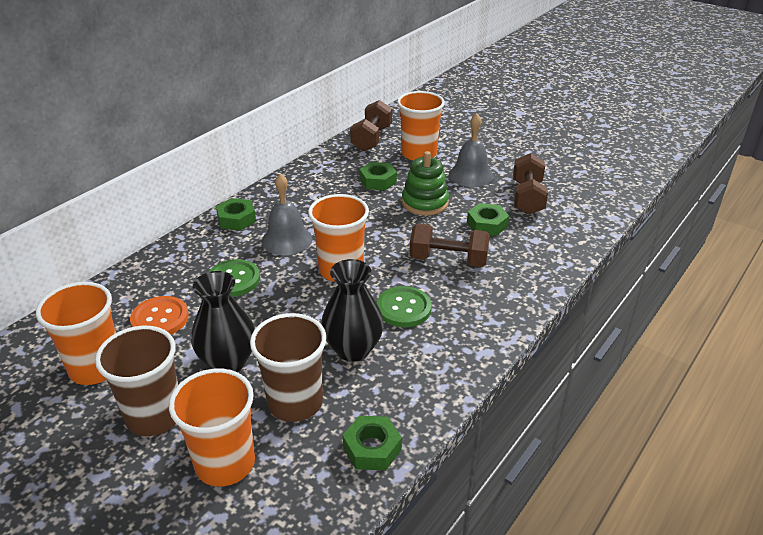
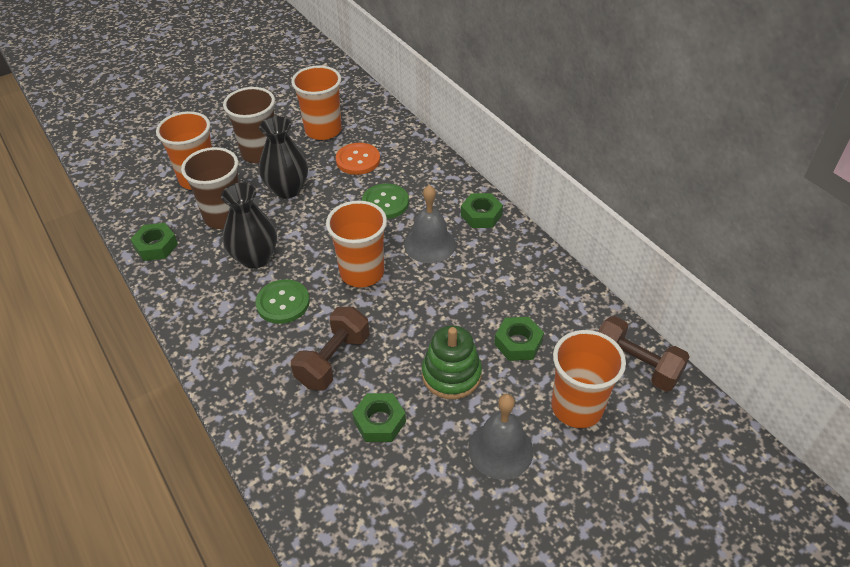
camera: 110 degrees right, 10 degrees up
(527, 198) = (418, 495): brown dumbbell -> none

